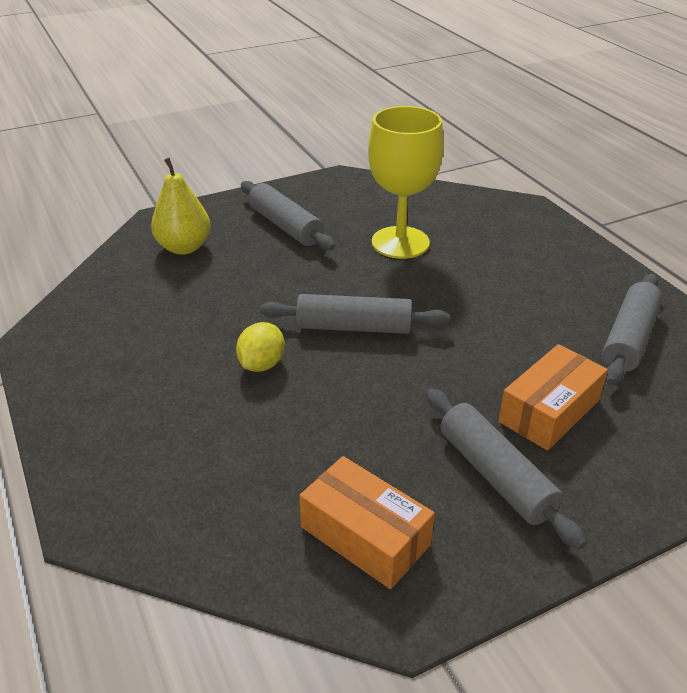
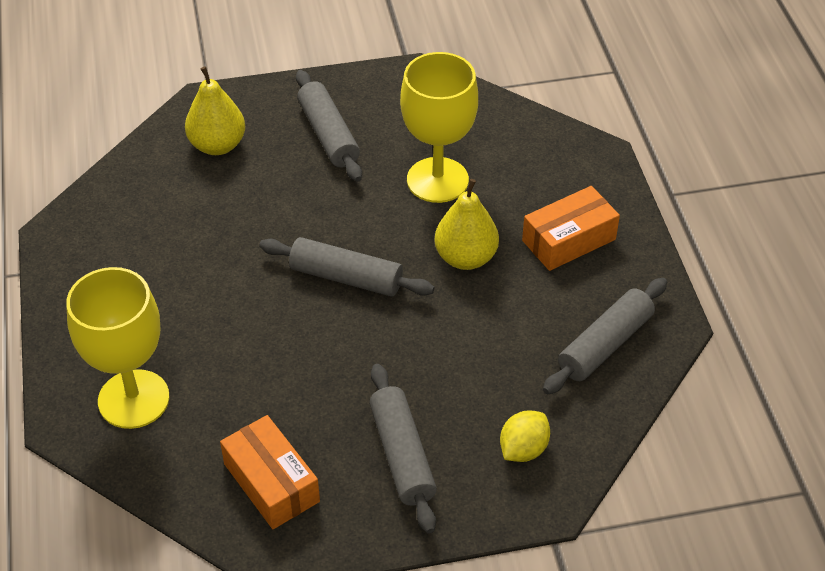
camera: 15 degrees right, 10 degrees up
(169, 479) = (133, 399): none -> yellow goblet
(261, 364) = (246, 302): yellow lemon -> yellow lemon (523, 449)
(459, 294) = (466, 258): none -> yellow pear
(549, 411) = (482, 405): orange box -> orange box (569, 240)

